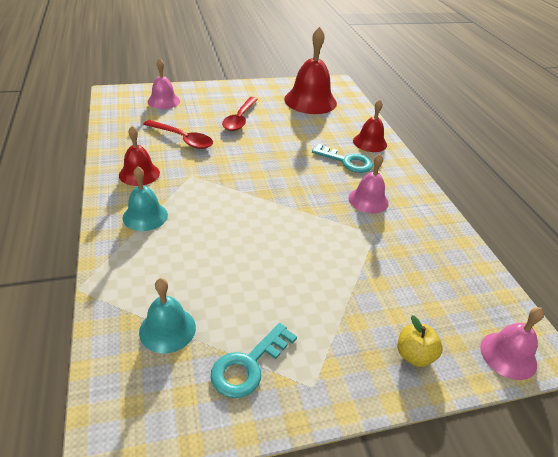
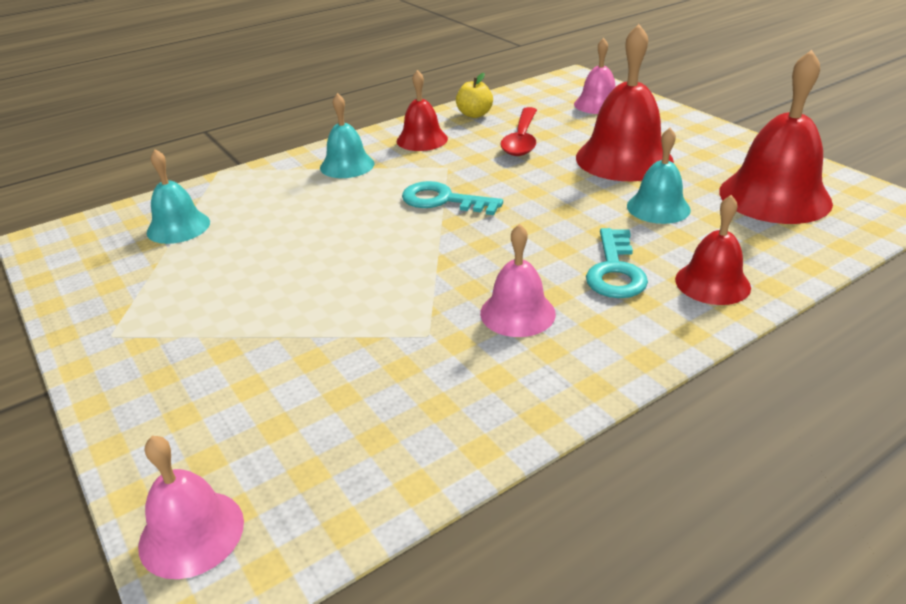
camera: 75 degrees right, 5 degrees down
(240, 119) = (624, 159): red spoon -> red bell
(248, 365) = (137, 285): turquoise key -> turquoise key (443, 200)
(298, 130) = (658, 207): none -> turquoise bell
(414, 355) = (172, 415): yellow apple -> yellow apple (474, 114)

